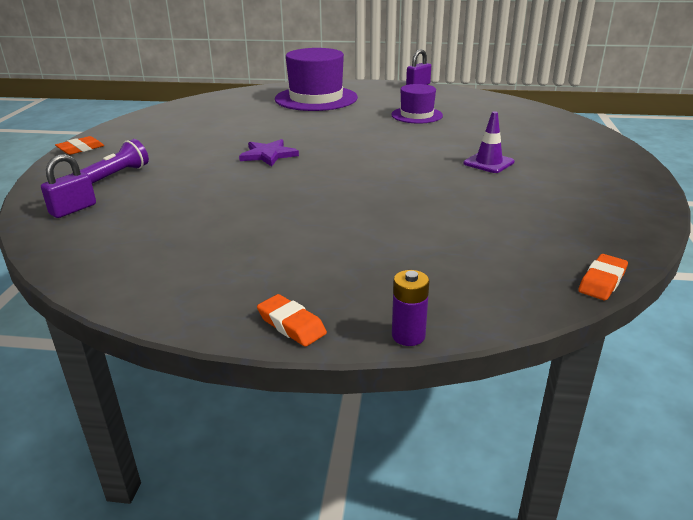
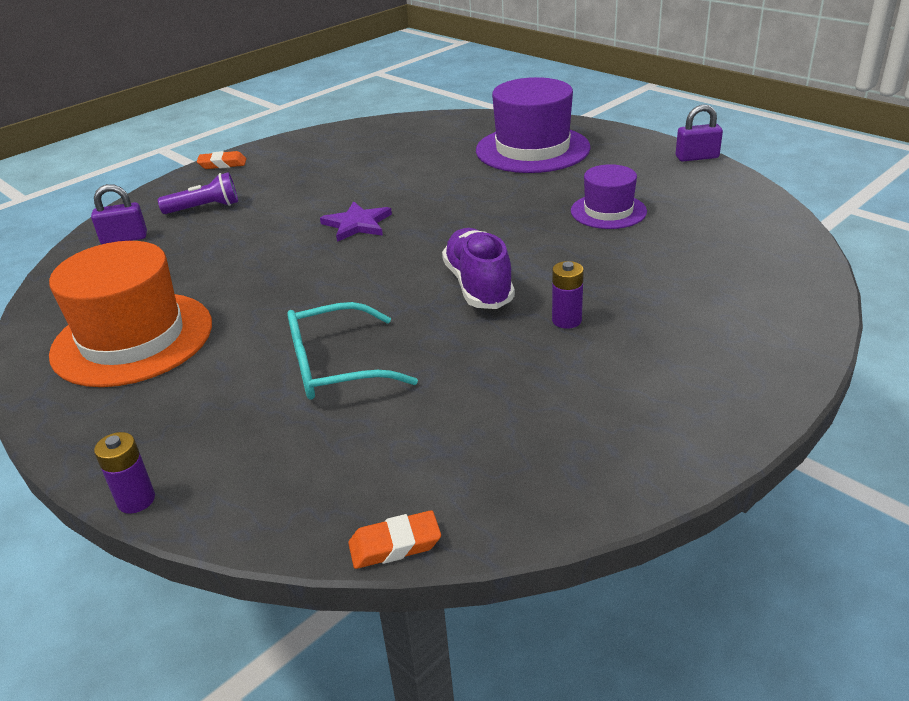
camera: 40 degrees right, 5 degrees up
(211, 259) = (132, 338): none -> orange hat
(291, 325) = (82, 438): orange eraser -> none
(401, 222) = (337, 366): none -> turquoise glasses
(410, 162) = (478, 285): none -> purple shoe
(488, 163) = (566, 320): purple traffic cone -> purple battery

